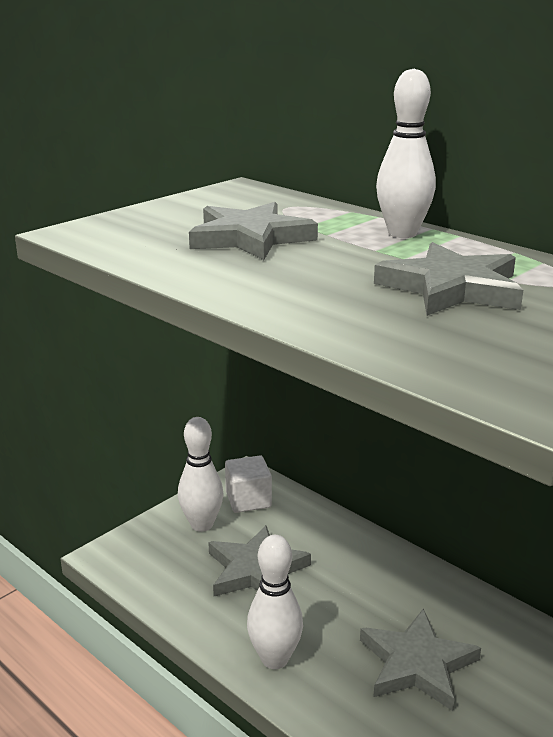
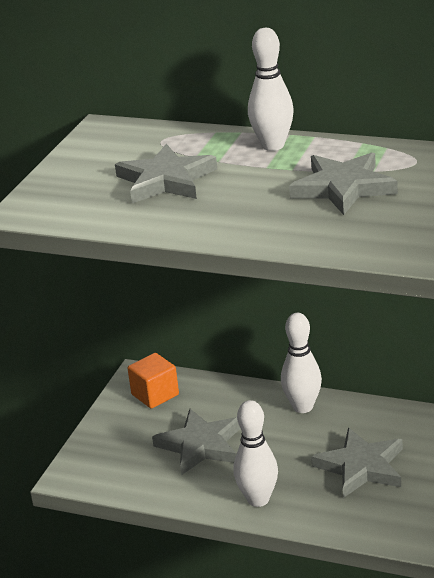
camera: 20 degrees left, 5 degrees up
(202, 525) = (130, 427): white bowling pin -> white bowling pin (303, 407)
(248, 500) = (155, 395): white cube -> orange cube

